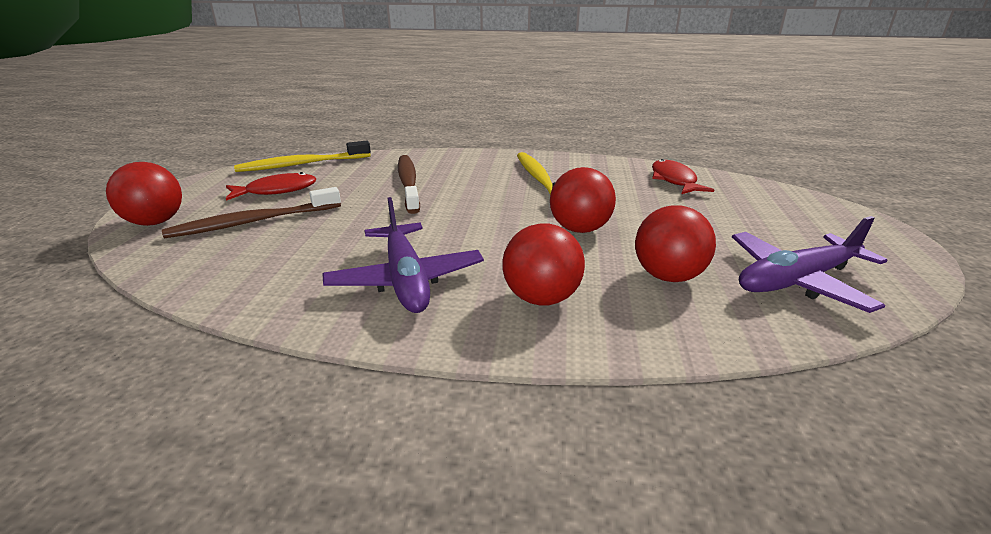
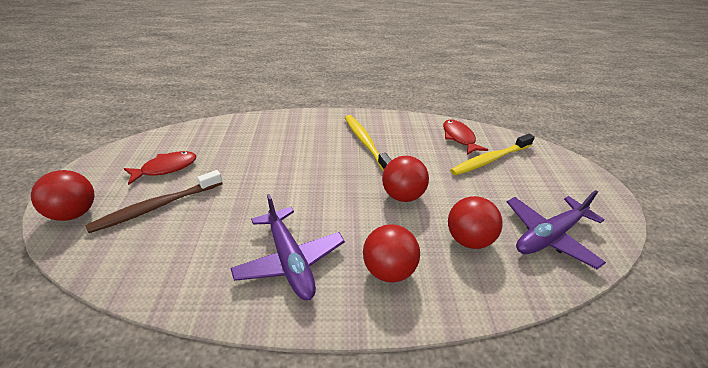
camera: 10 degrees left, 10 degrees up
(302, 164) = (178, 135): yellow toothbrush -> yellow toothbrush (490, 160)
(408, 183) = (268, 153): brown toothbrush -> none

